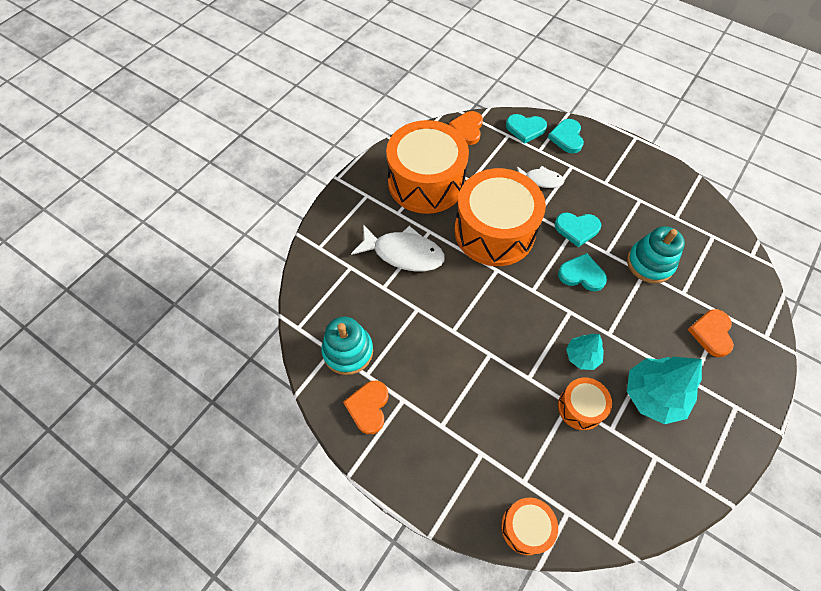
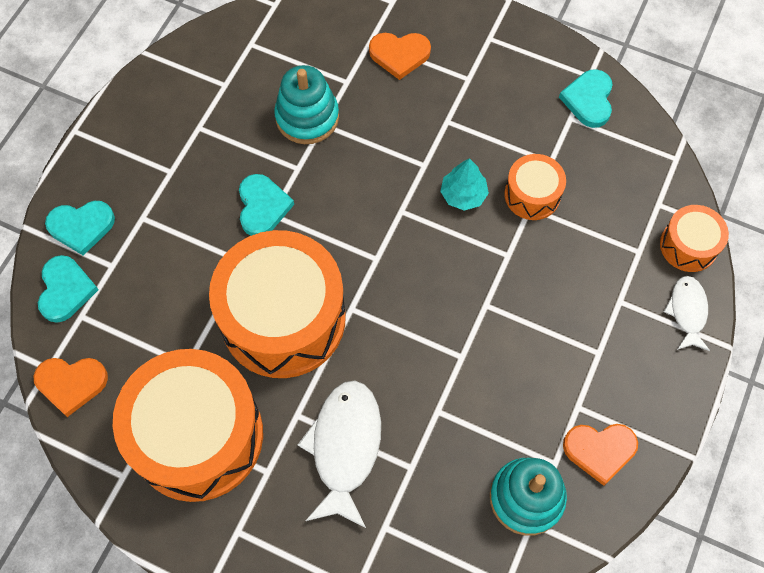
camera: 100 degrees left, 5 degrees up
(541, 180) = (174, 260): white fish -> white fish (687, 311)
(581, 274) = (340, 198): turquoise heart -> turquoise heart (588, 100)
(653, 395) = (496, 118): turquoise tree -> none

